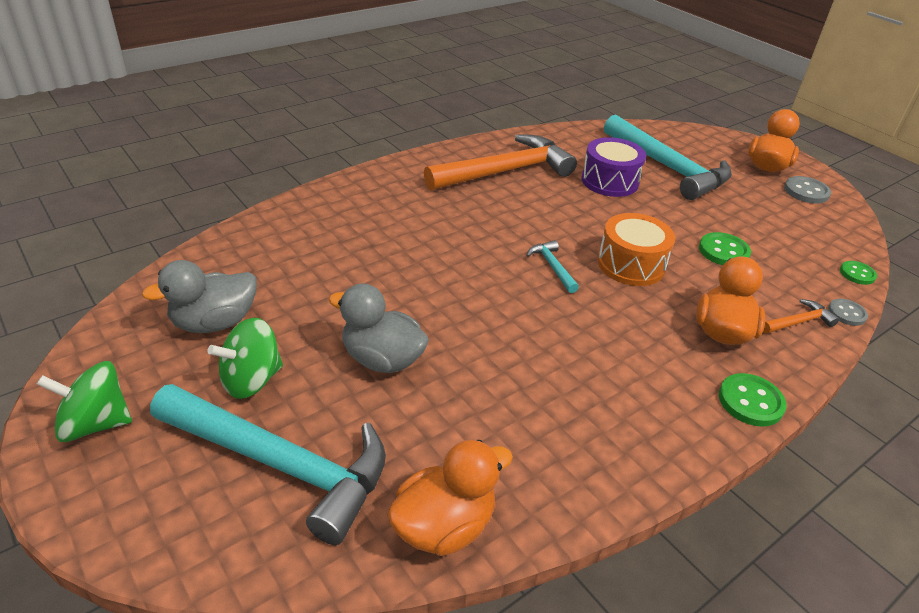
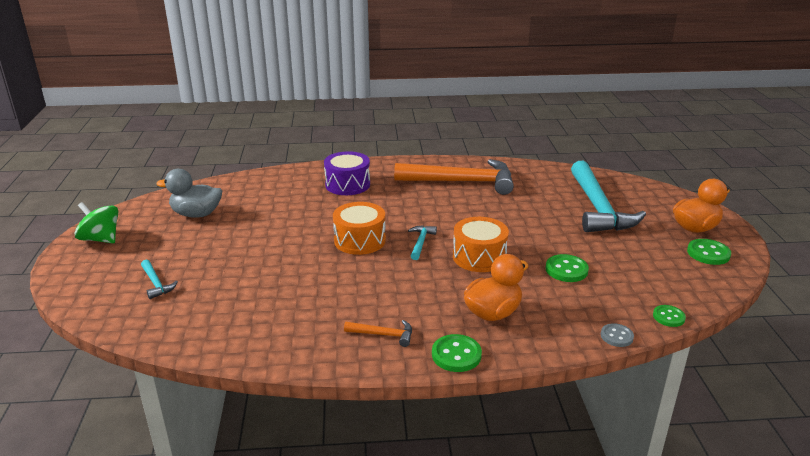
camera: 35 degrees right, 10 degrees down
(251, 380) = (184, 244): green spinning top -> none
(282, 465) = (156, 284): turquoise hammer -> turquoise hammer, size x0.41
(382, 359) = (258, 256): grey duck -> none
(444, 526) = (197, 337): orange duck -> none
(482, 288) = (360, 240): none -> orange drum
(609, 181) = (535, 205): purple drum -> purple drum (347, 184)
(799, 322) = (565, 327): orange hammer -> orange hammer (384, 335)
(806, 192) = (708, 253): grey button -> green button

